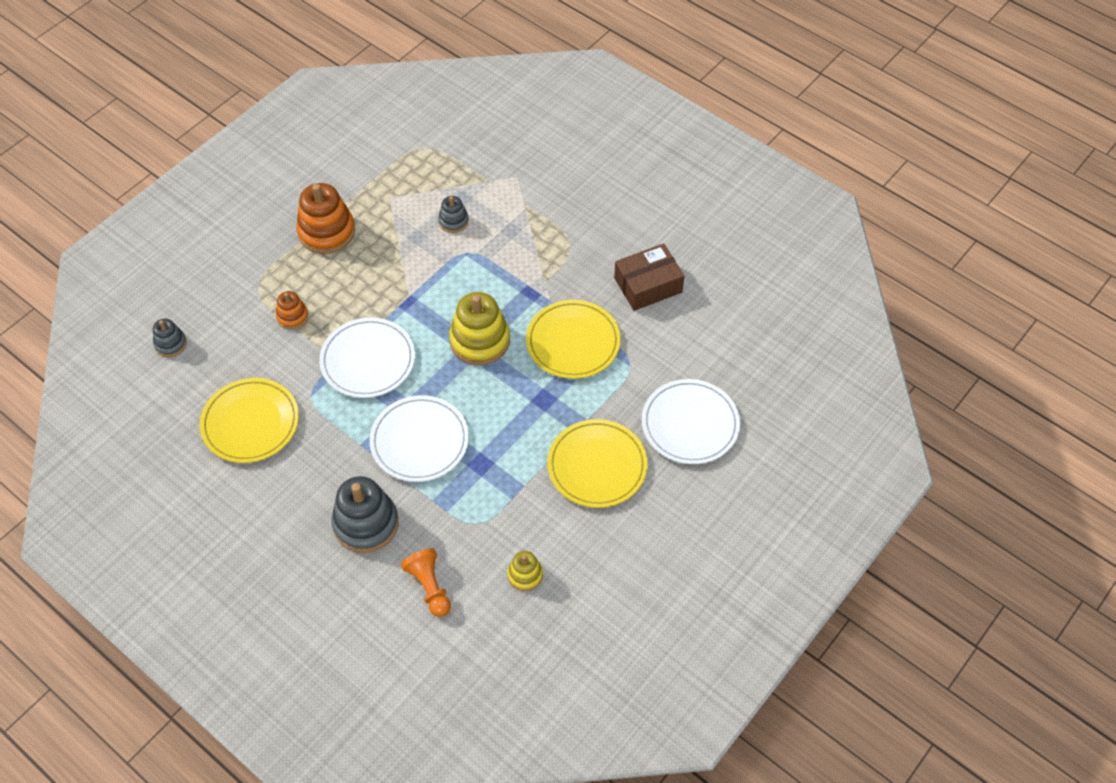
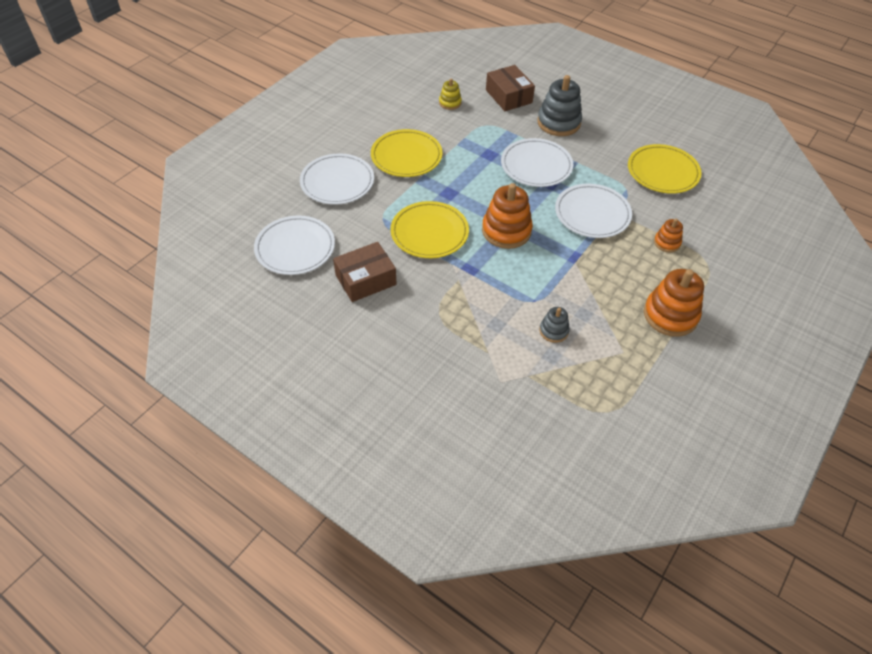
camera: 175 degrees right, 5 degrees down
(170, 344) = (753, 219): grey stacking toy -> none
(429, 587) = (508, 96): orange pawn -> brown box
(480, 340) = (506, 231): yellow stacking toy -> orange stacking toy
(732, 328) = (295, 248): none -> white plate

